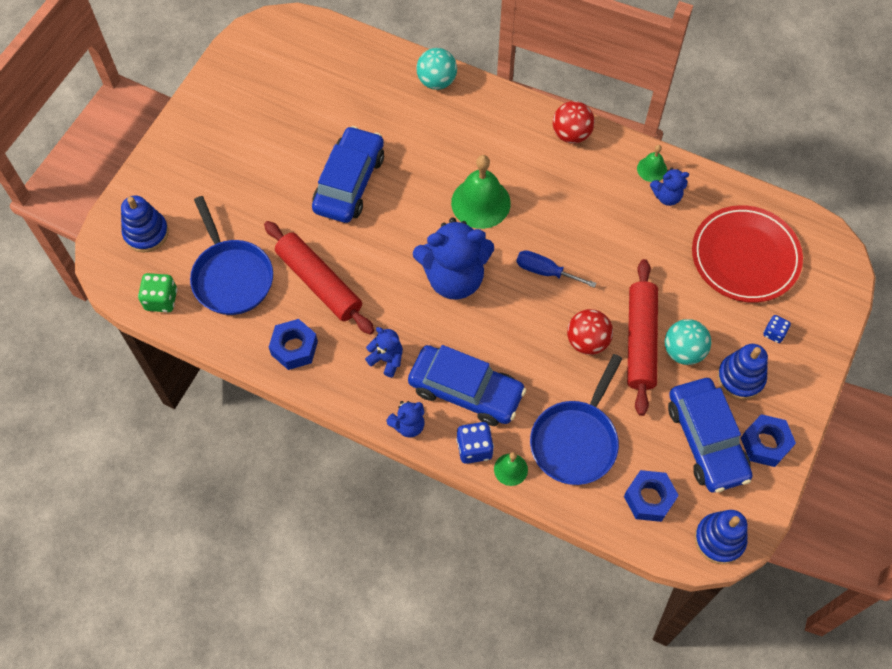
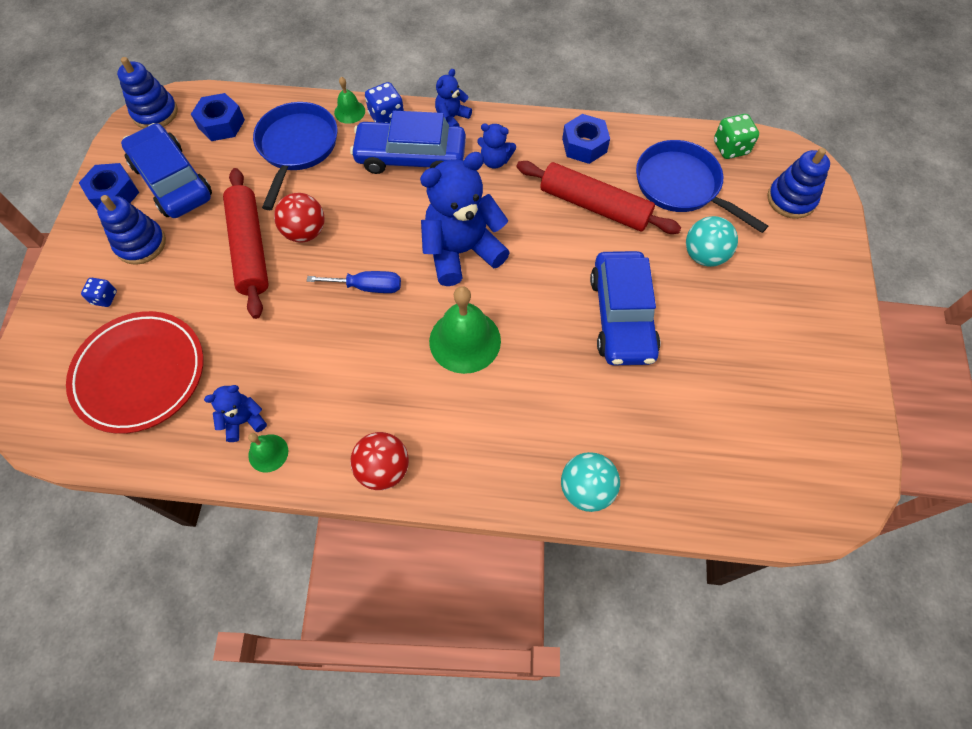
camera: 160 degrees right, 0 degrees up
(683, 351) = (203, 251): turquoise ball -> turquoise ball (704, 255)

